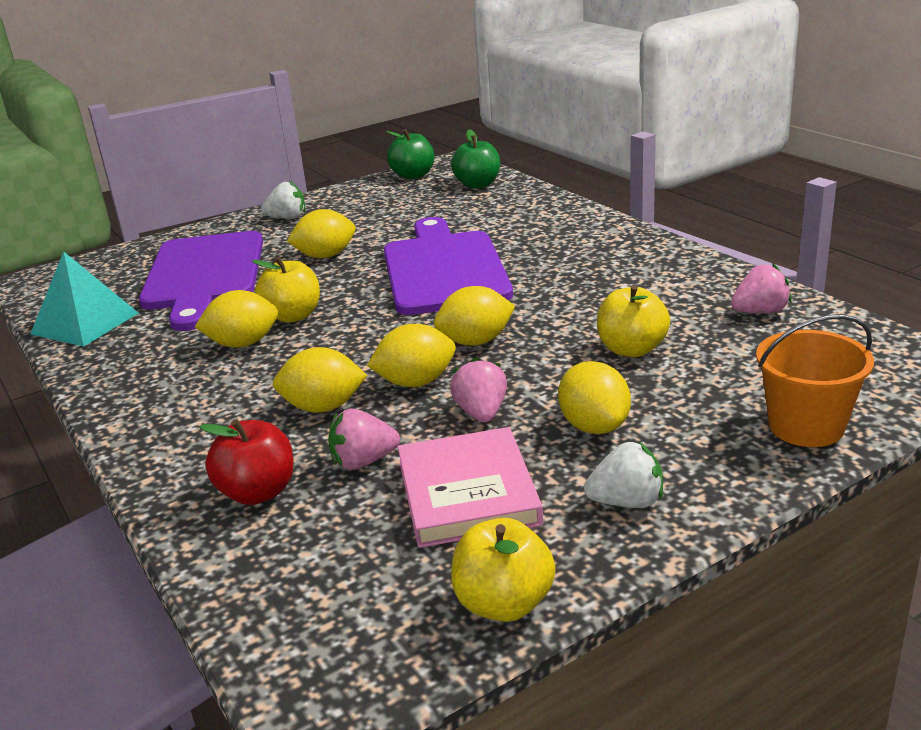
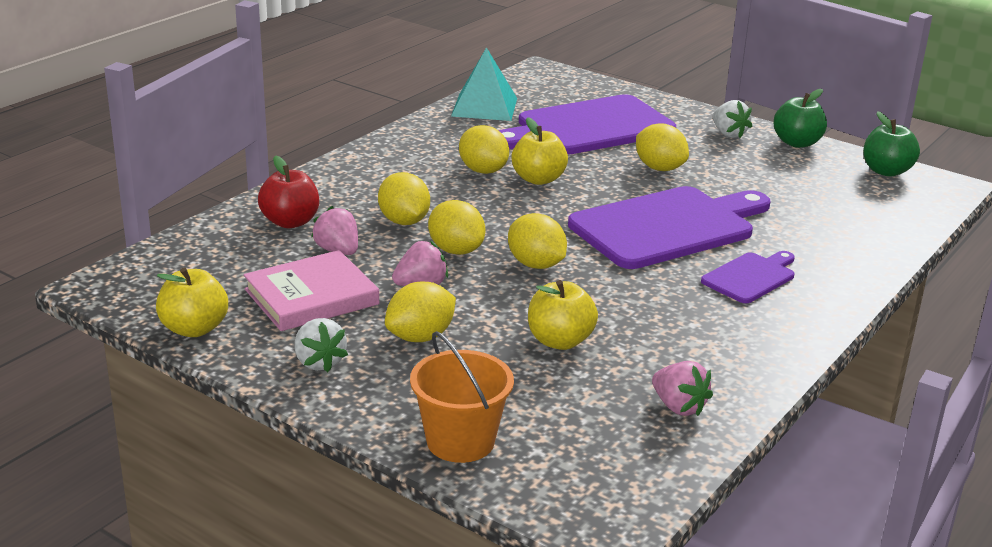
camera: 65 degrees right, 0 degrees up
(477, 185) = (892, 209): green apple -> green apple (797, 143)
(556, 251) = (750, 277): none -> purple cutting board

